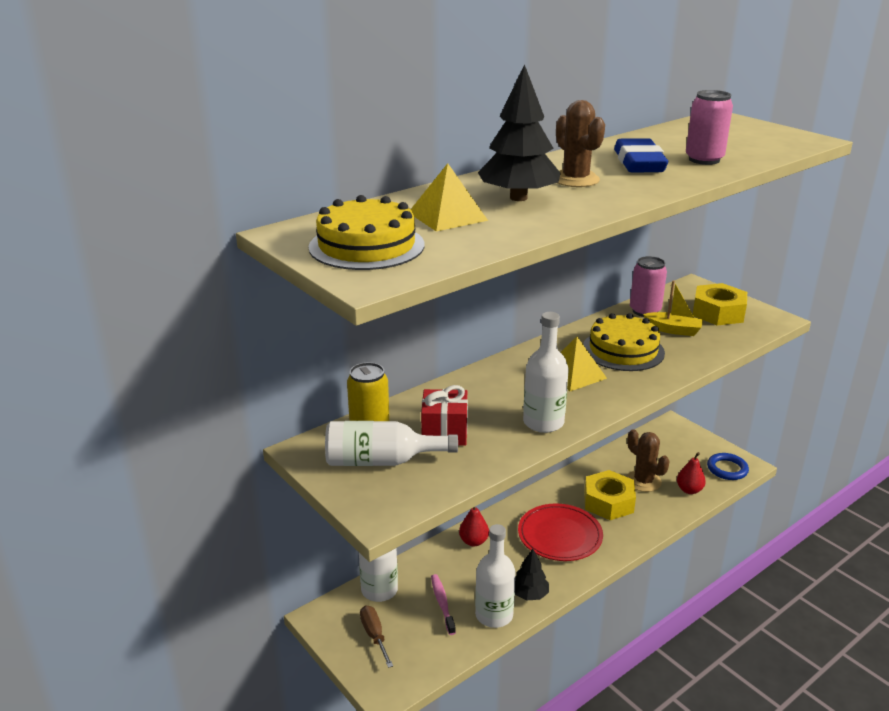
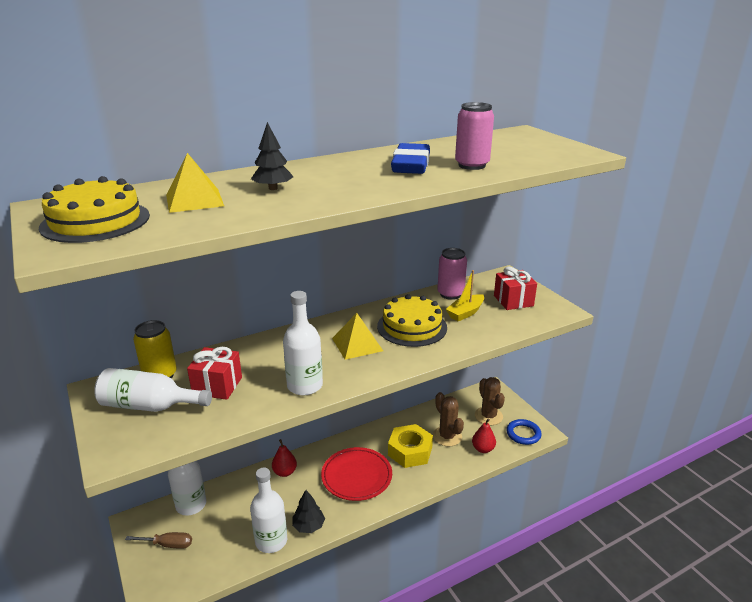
camera: 10 degrees right, 0 degrees up
(374, 635) = (168, 544): brown screwdriver -> brown screwdriver turned 105 degrees clockwise
(442, 604) = (234, 524): pink toothbrush -> none
(518, 198) = (273, 188): black tree -> black tree, size x0.57
(575, 180) = (340, 176): brown cactus -> brown cactus (488, 416)
(673, 330) = (465, 313): yellow boat -> yellow boat turned 105 degrees clockwise
(718, 312) = (513, 301): yellow nut -> red gift

